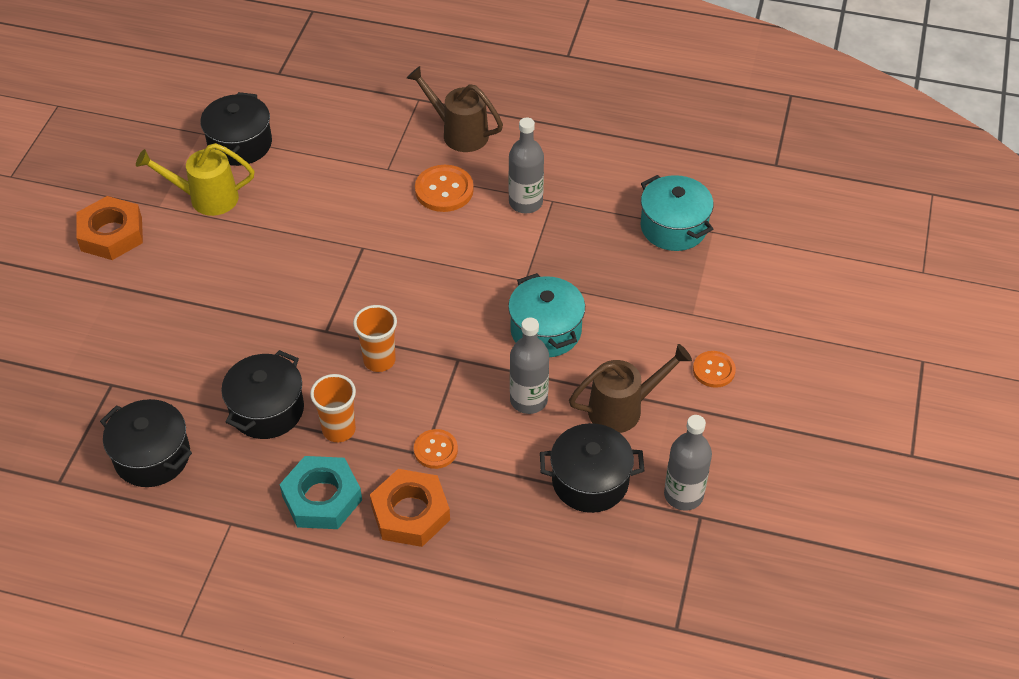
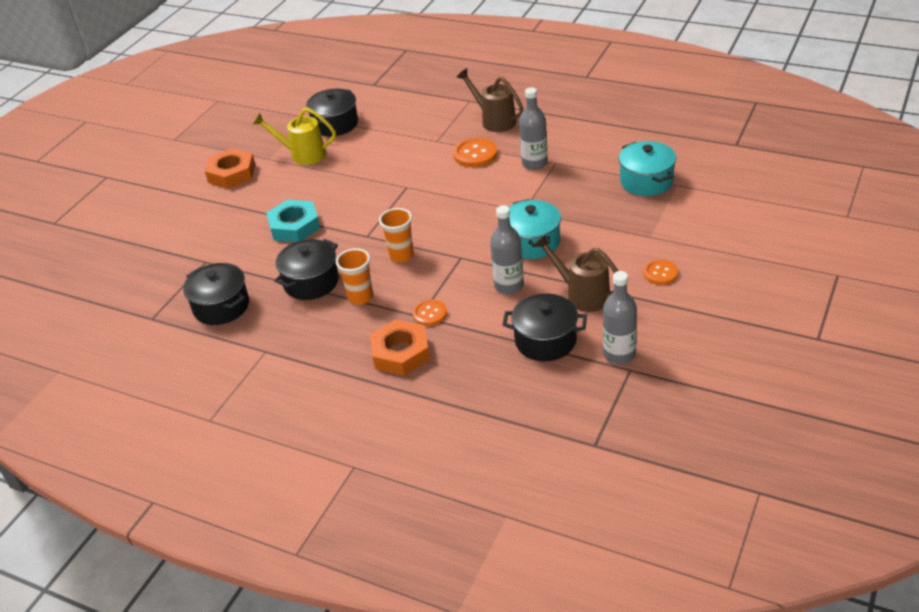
camera: 15 degrees right, 10 degrees down
(322, 498) = (337, 339): turquoise nut -> turquoise nut (294, 226)
(623, 408) = (582, 295): brown watering can -> brown watering can turned 135 degrees counterclockwise

